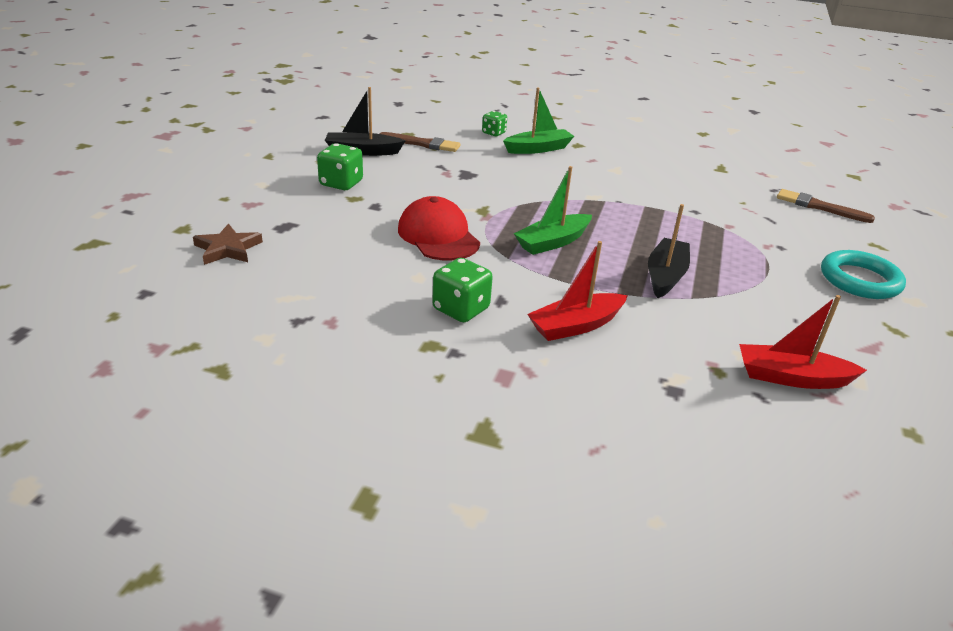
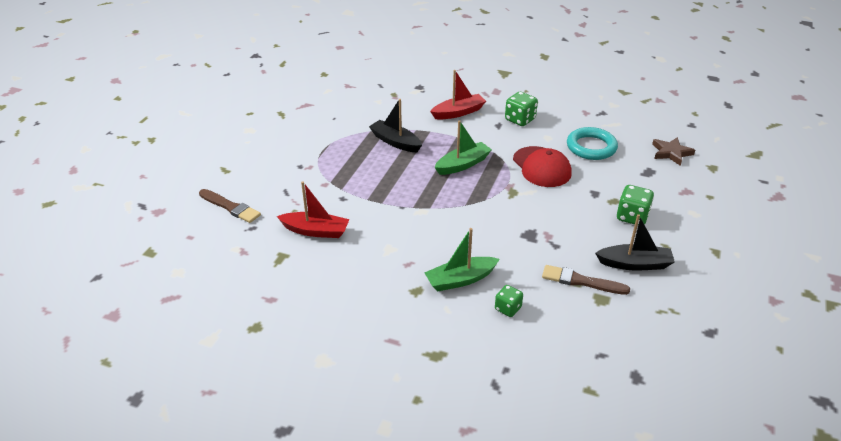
camera: 175 degrees left, 5 degrees up
(665, 276) = (395, 142): black boat -> black boat turned 105 degrees clockwise
(791, 377) = (360, 92): red boat -> red boat (316, 231)
(859, 280) = (269, 142): turquoise ring -> turquoise ring (591, 147)

